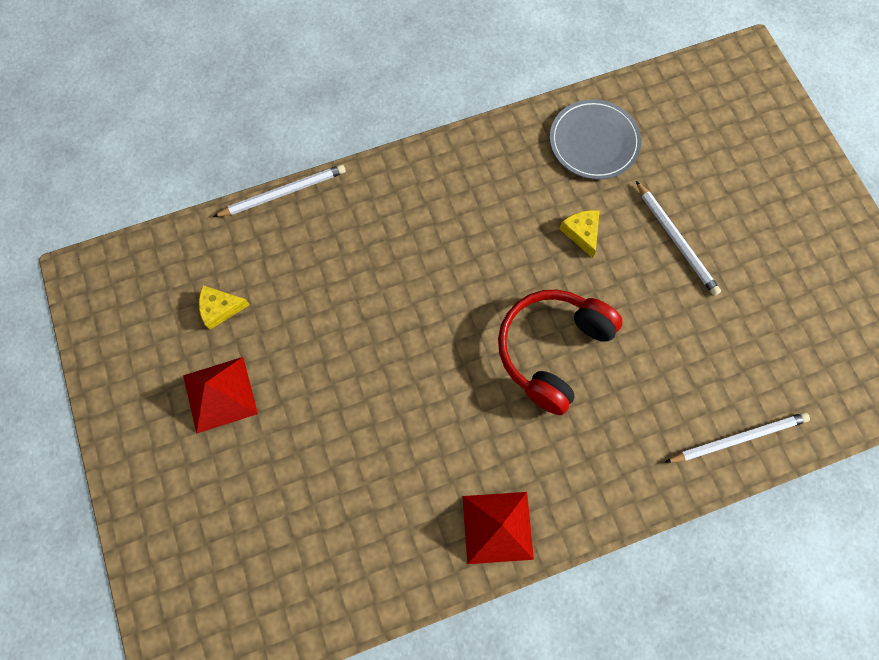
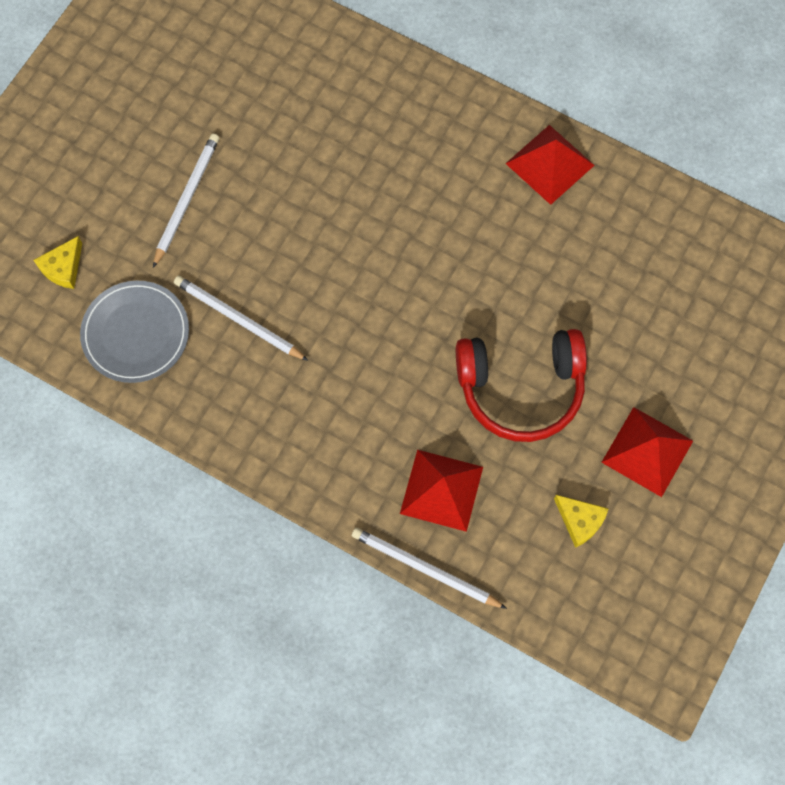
camera: 130 degrees left, 0 degrees up
(321, 241) = (441, 490): none -> red pyramid
(551, 350) = (375, 225): red headphones -> red headphones (521, 388)
(581, 233) = (243, 278): yellow cheese -> yellow cheese (63, 268)
(738, 438) = (330, 50): white pencil -> white pencil (238, 319)

